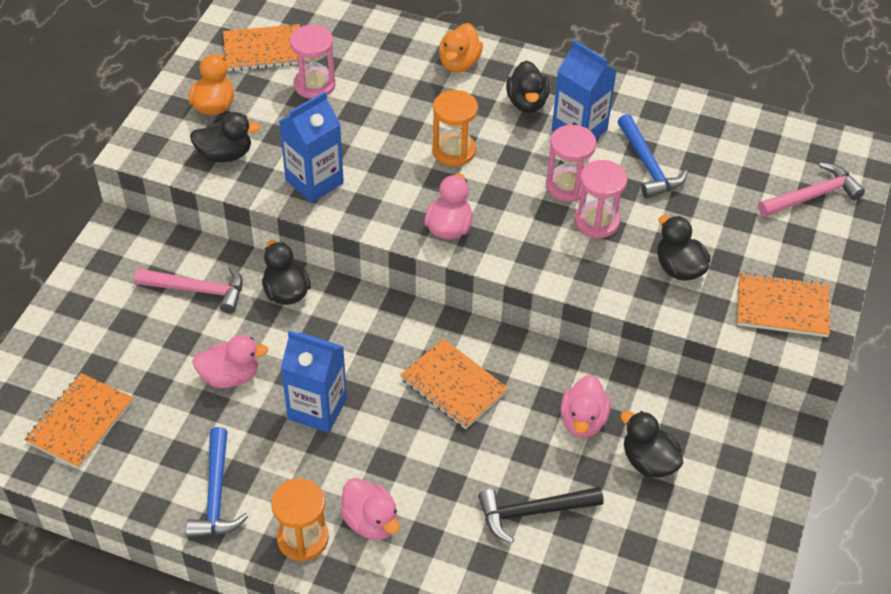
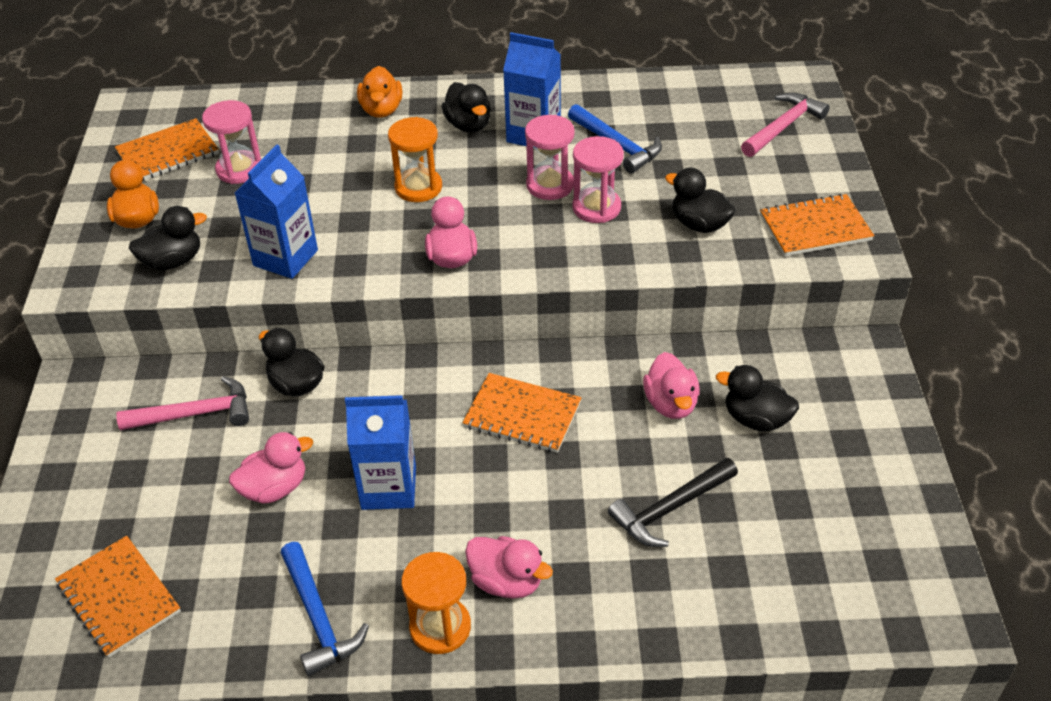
camera: 20 degrees left, 5 degrees down
(80, 422) = (119, 597): orange notebook -> orange notebook turned 45 degrees counterclockwise

